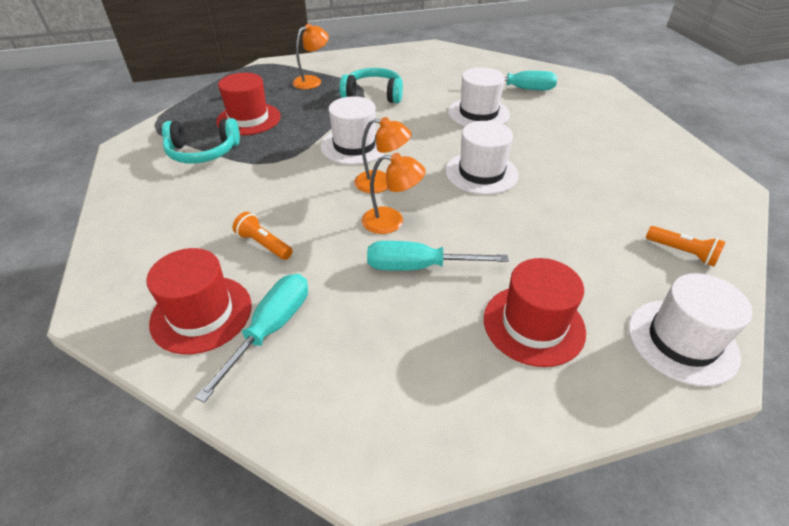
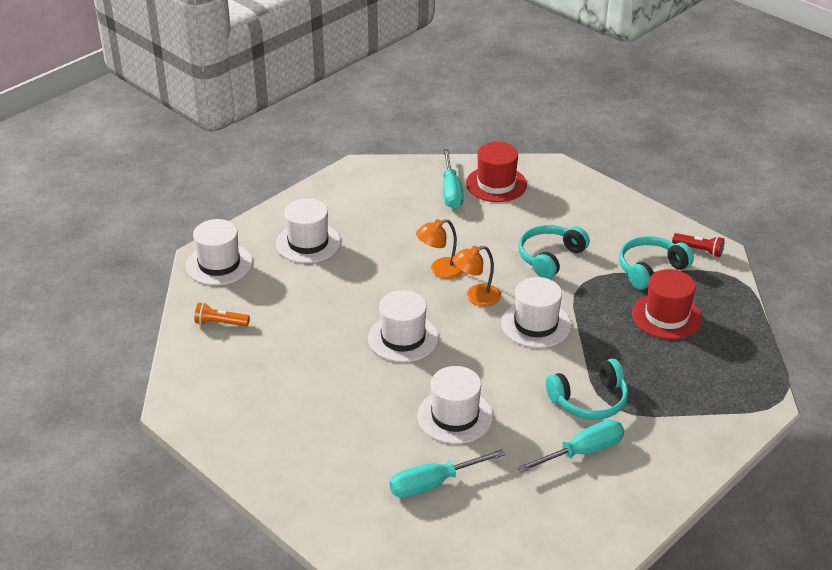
camera: 150 degrees right, 5 degrees down
(139, 152) = (699, 250): none -> red flashlight
(264, 244) = (508, 226): orange flashlight -> none
(269, 193) = (550, 257): none -> turquoise headphones
(312, 81) = (680, 395): orange lamp -> none
(417, 267) = (398, 248): turquoise screwdriver -> turquoise screwdriver (583, 451)
(533, 324) = (308, 243): red hat -> white hat

